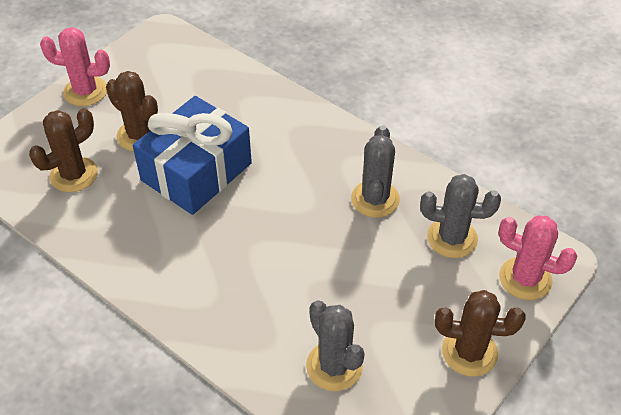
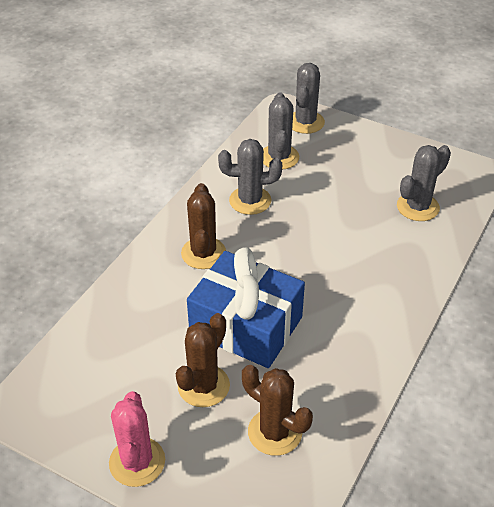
camera: 100 degrees left, 5 degrees down
(469, 352) = (377, 145): brown cactus -> brown cactus (203, 253)
(525, 279) = (305, 122): pink cactus -> grey cactus

